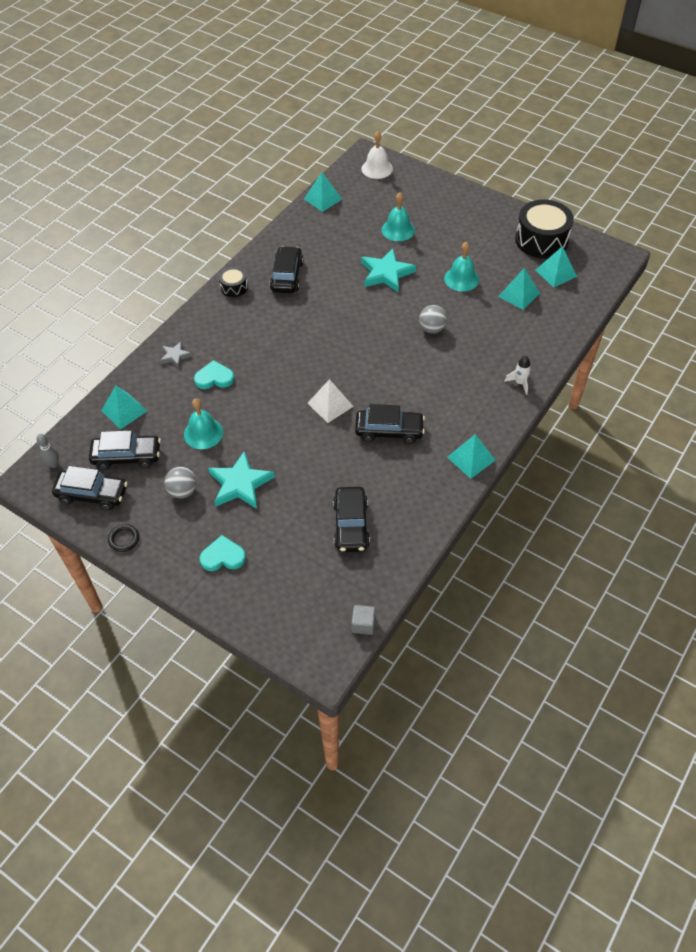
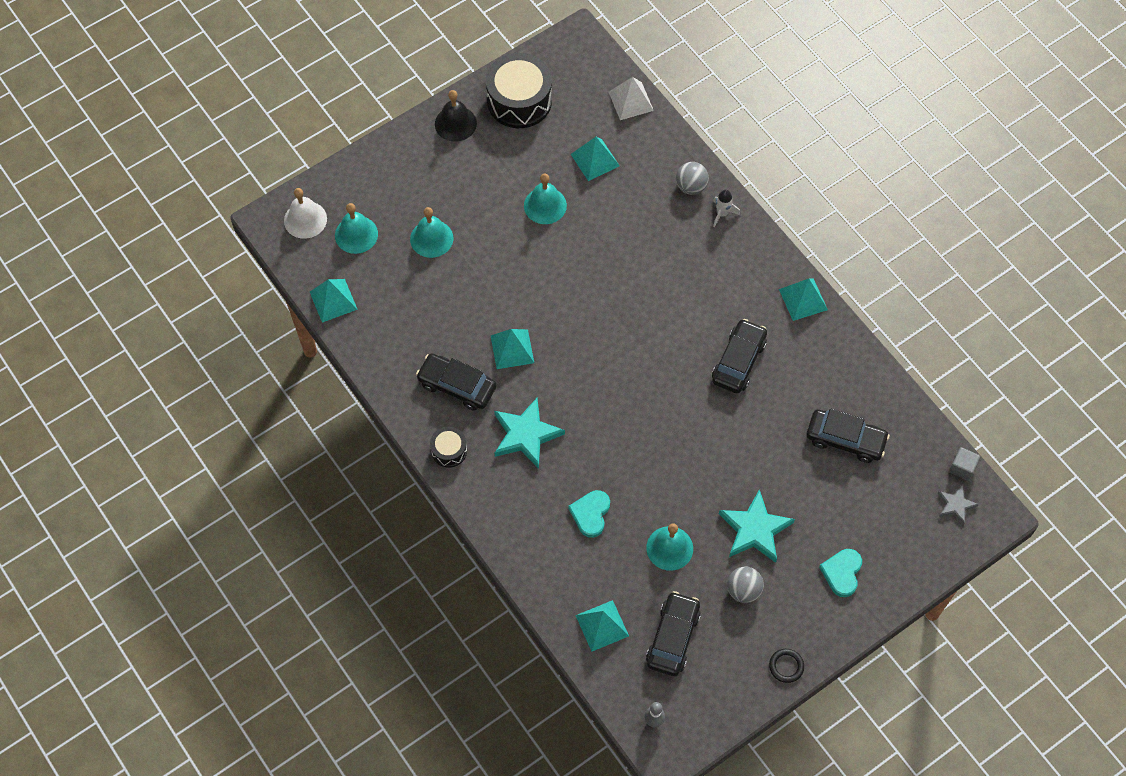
camera: 70 degrees left, 10 degrees up
(92, 494) = (713, 686): black car -> none
(175, 356) = (538, 548): grey star -> grey star (955, 505)
(330, 404) = (679, 406): white pyramid -> white pyramid (630, 101)
(379, 194) = (356, 234): none -> turquoise bell
(386, 273) = (500, 278): turquoise star -> turquoise star (526, 435)
(432, 329) = (610, 265): grey ball -> grey ball (691, 186)
(499, 214) = (455, 123): none -> black bell
(555, 273) = (578, 110): turquoise pyramid -> turquoise pyramid (512, 349)

